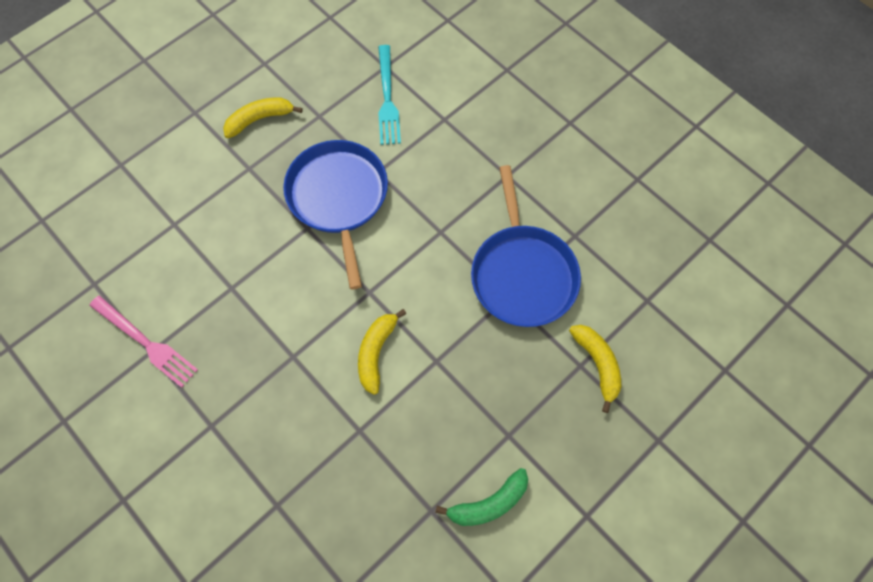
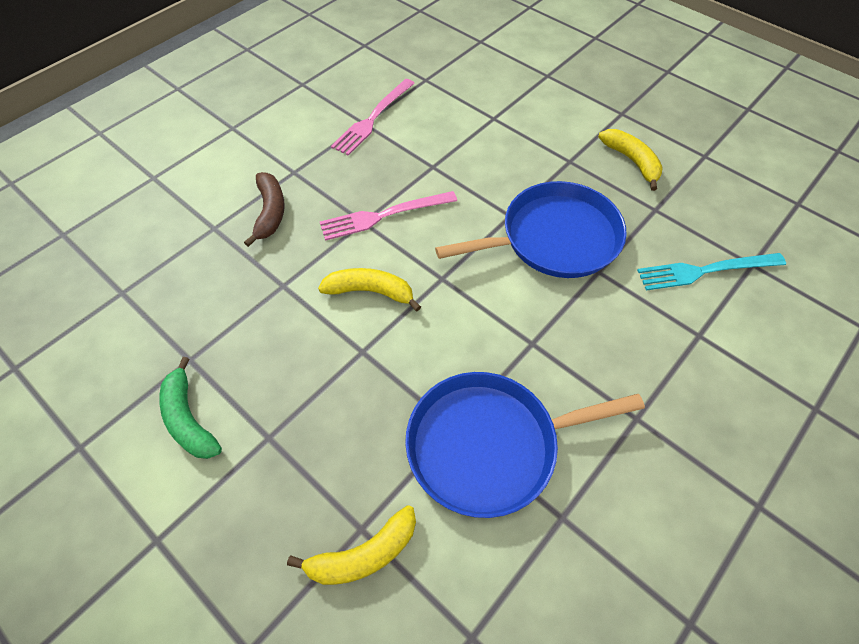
camera: 85 degrees right, 10 degrees down
(265, 448) = (270, 212): none -> brown banana
(288, 337) = (384, 215): none -> pink fork

